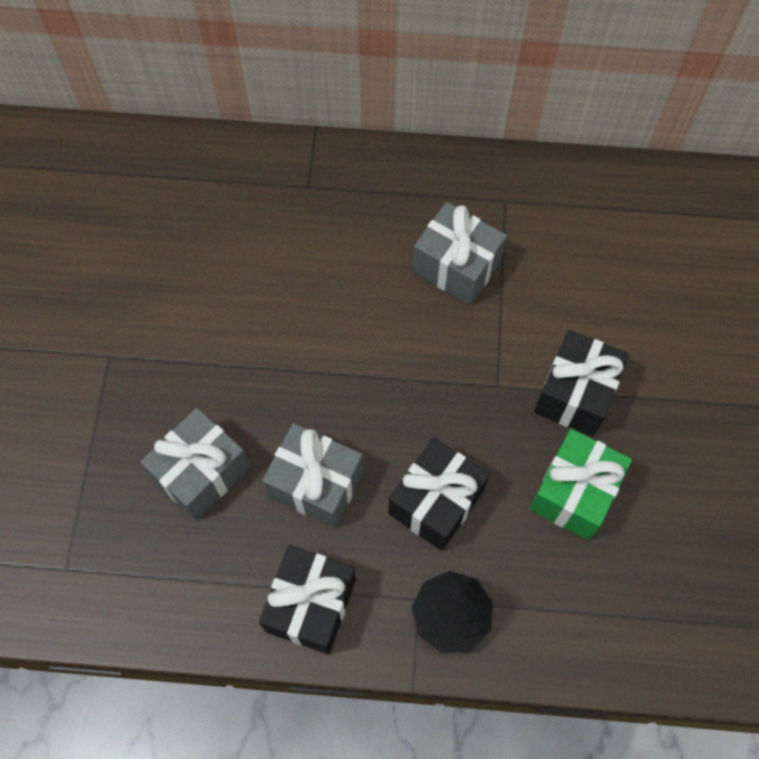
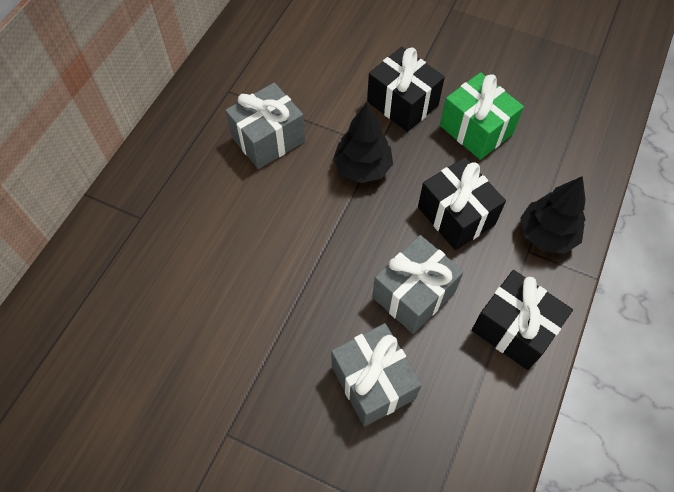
camera: 70 degrees left, 5 degrees down
(460, 379) = (362, 168): none -> black tree

